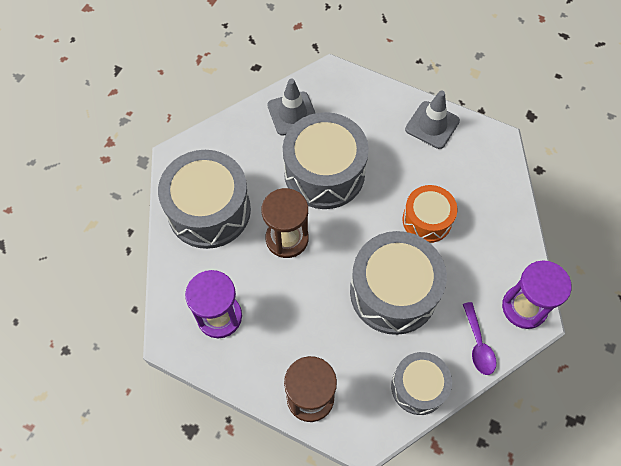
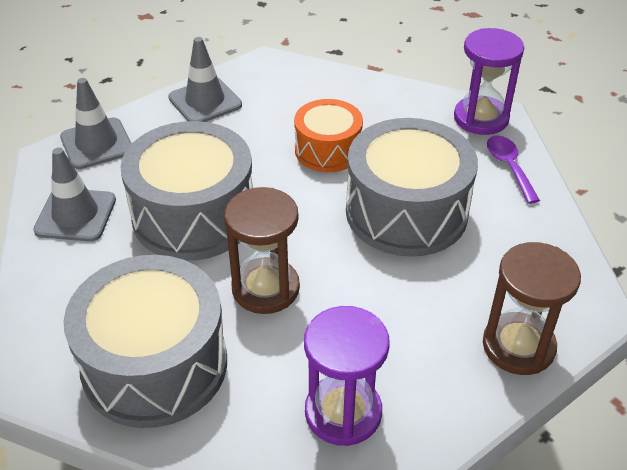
camera: 65 degrees left, 20 degrees down
(356, 89) = (97, 144): none -> grey traffic cone
(418, 387) = (543, 235): grey drum -> none
(478, 344) = (509, 167): purple spoon -> purple spoon turned 120 degrees counterclockwise

